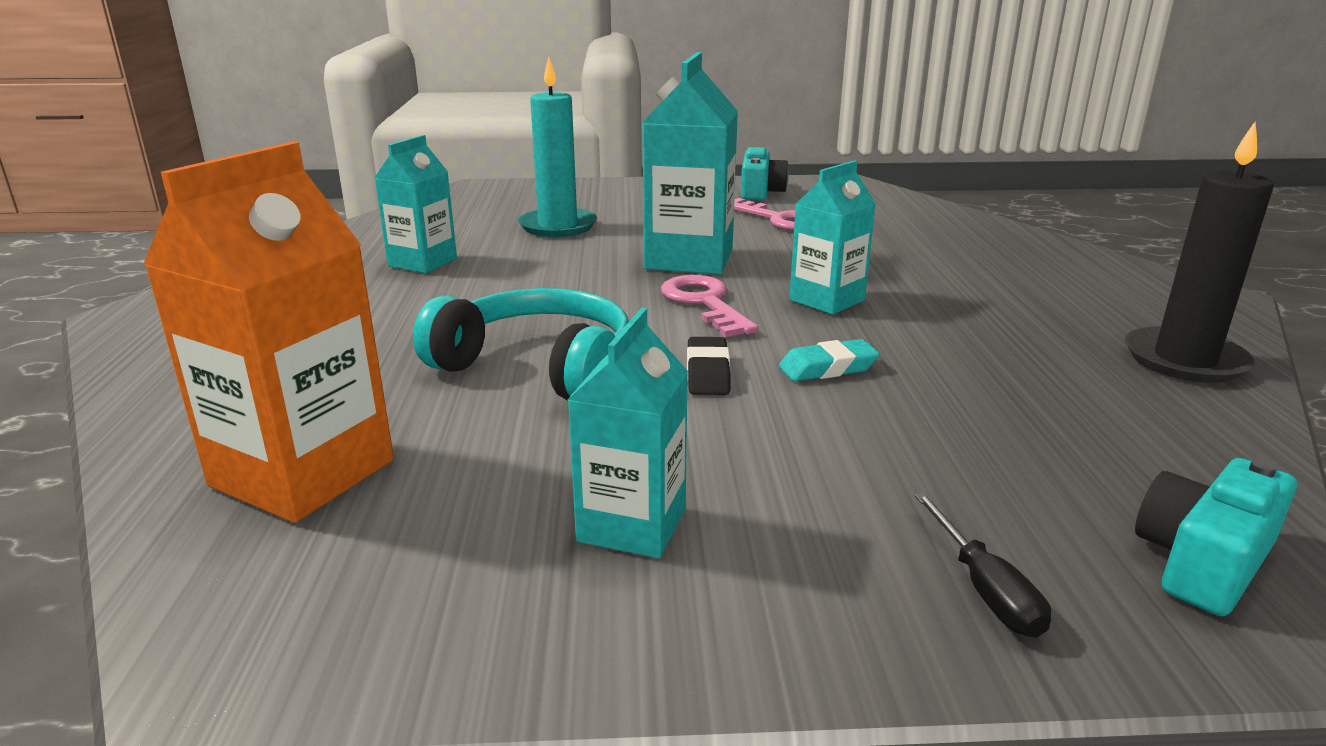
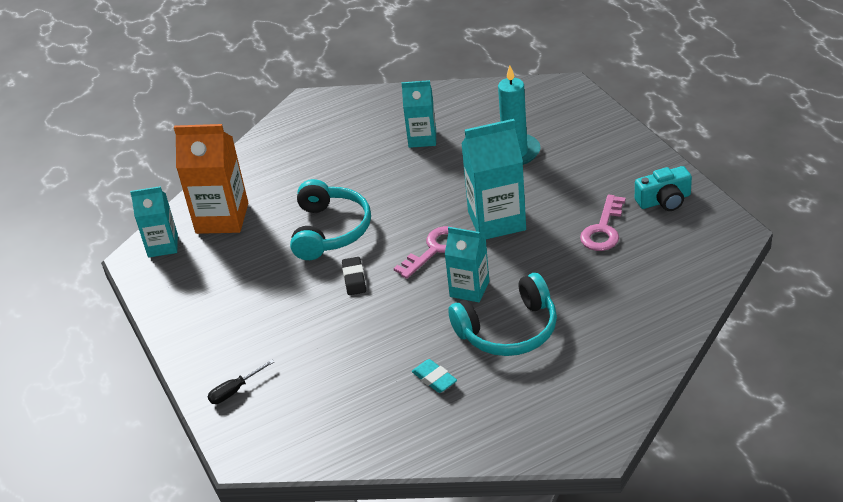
camera: 70 degrees right, 15 degrees up
(632, 525) = (231, 302): turquoise carton -> turquoise carton (163, 246)
(707, 373) = (354, 279): black eraser -> black eraser turned 75 degrees counterclockwise
(827, 368) = (382, 312): turquoise eraser -> turquoise eraser (434, 379)
(944, 295) = (509, 330): none -> turquoise headphones
(1184, 360) = (472, 432): black candle -> none
(1203, 561) = (278, 442): turquoise camera -> none

